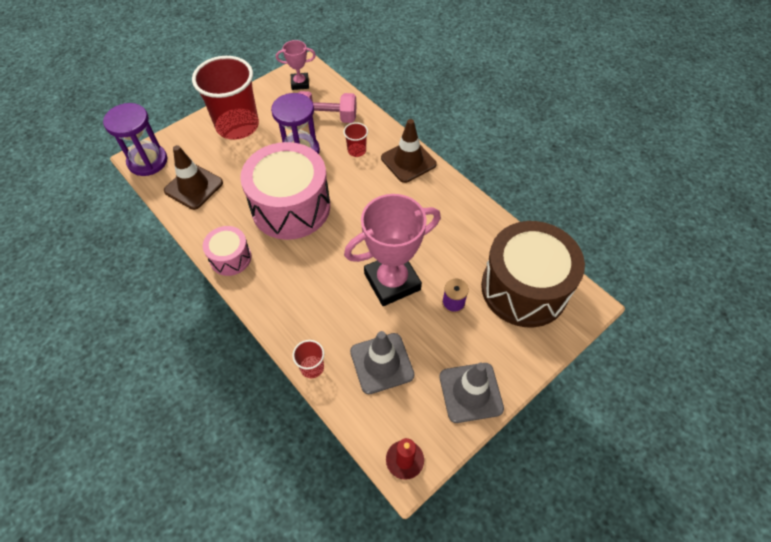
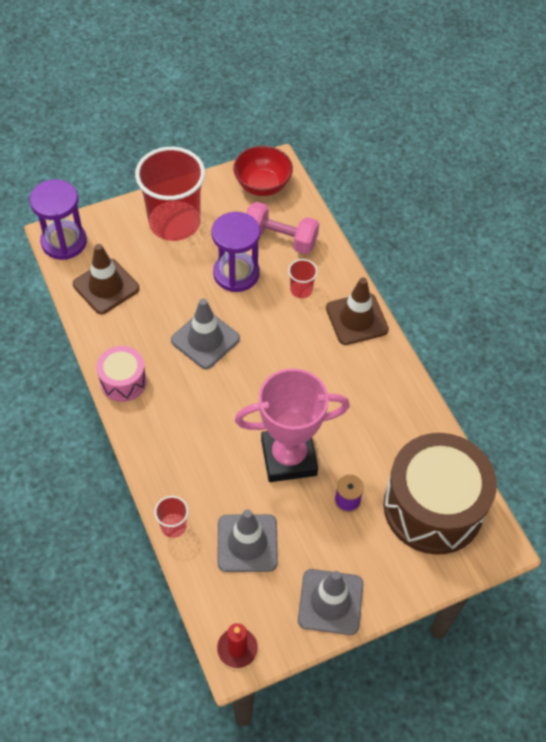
camera: 15 degrees right, 0 degrees up
(291, 207) = (205, 339): pink drum -> grey traffic cone
(300, 83) = (262, 185): pink trophy -> red bowl

